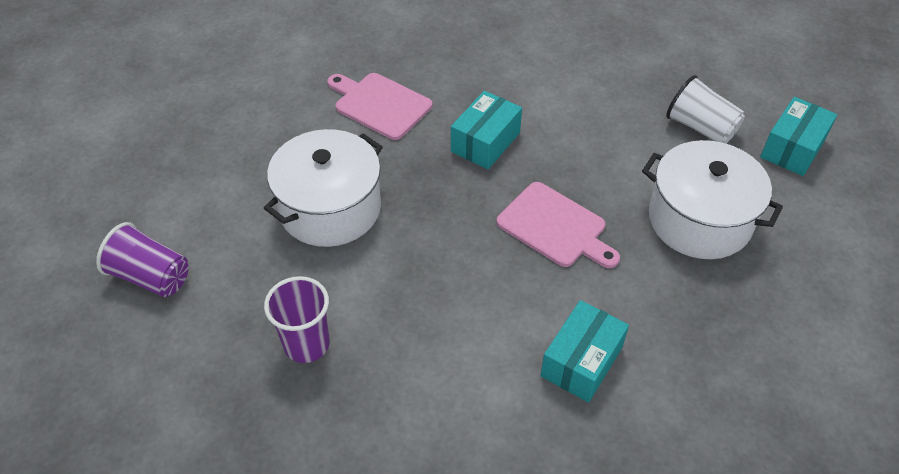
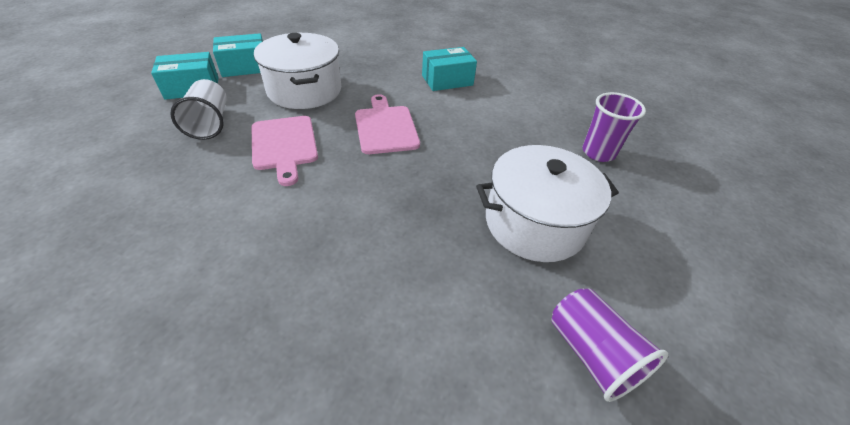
camera: 145 degrees left, 5 degrees down
(151, 277) = (722, 254): purple cup -> purple cup (591, 353)
(380, 104) = (408, 301): pink cutting board -> pink cutting board (284, 145)
(485, 142) = (358, 200): turquoise box -> turquoise box (245, 67)

